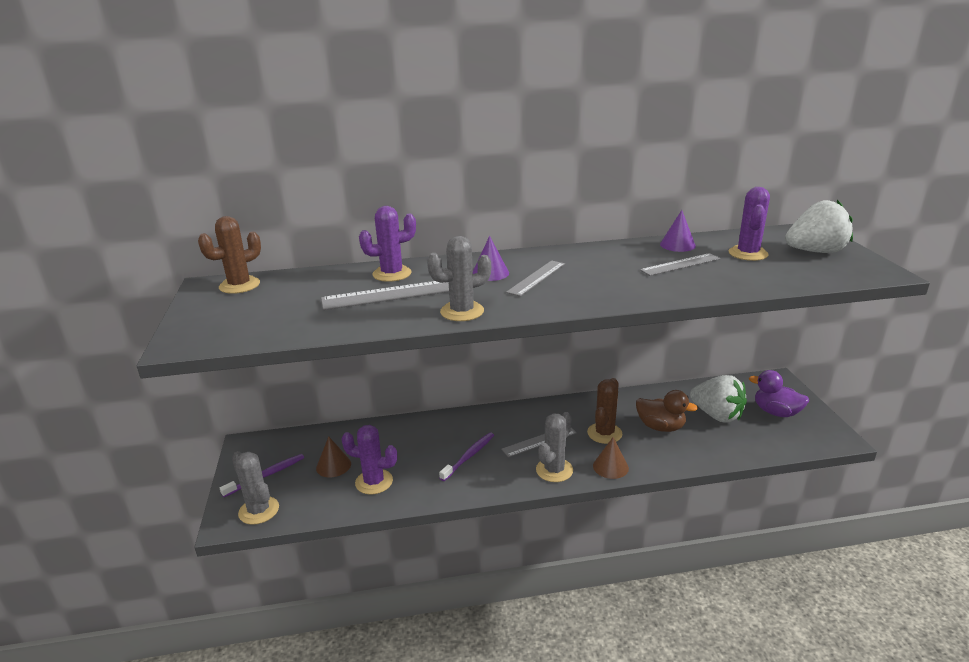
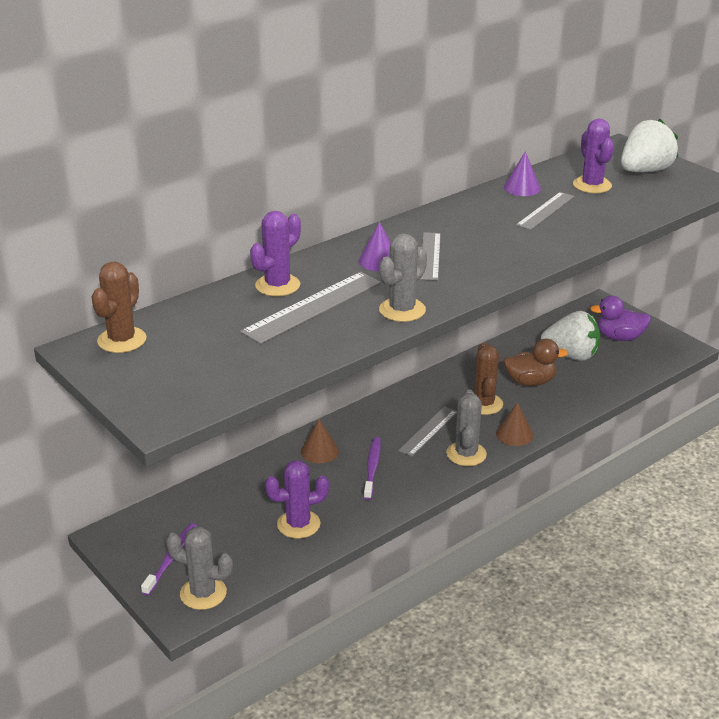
camera: 30 degrees left, 5 degrees up
(333, 465) = (237, 524): brown cone -> brown cone (319, 451)

